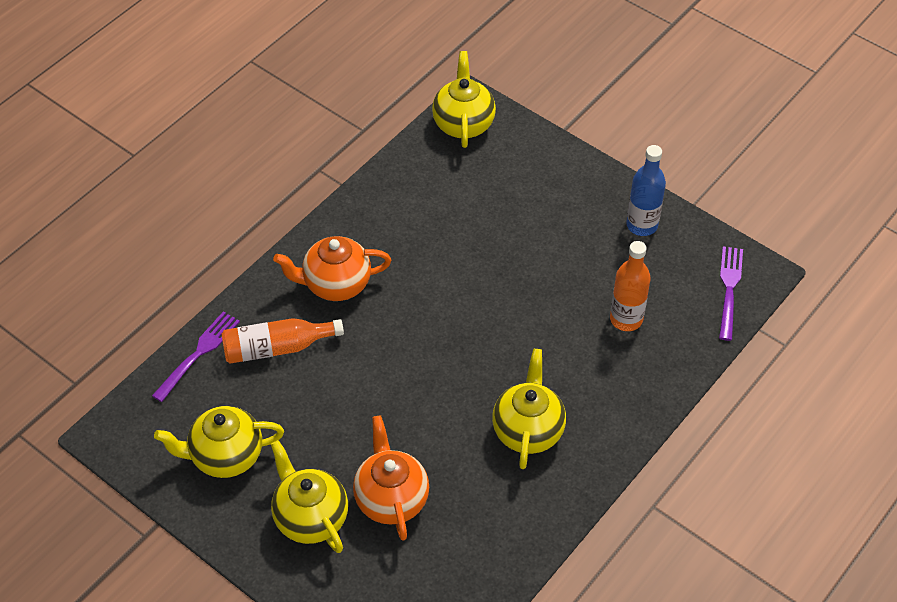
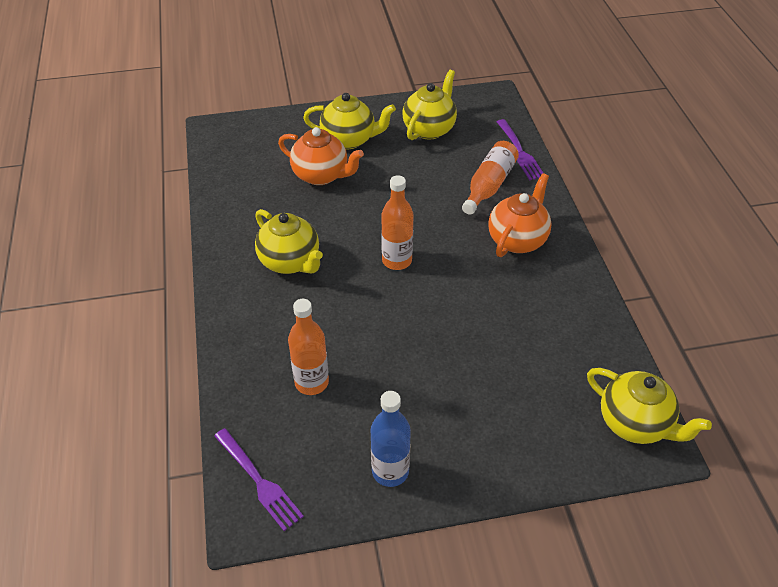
camera: 130 degrees right, 5 degrees down
(447, 353) = (397, 260): none -> orange bottle

